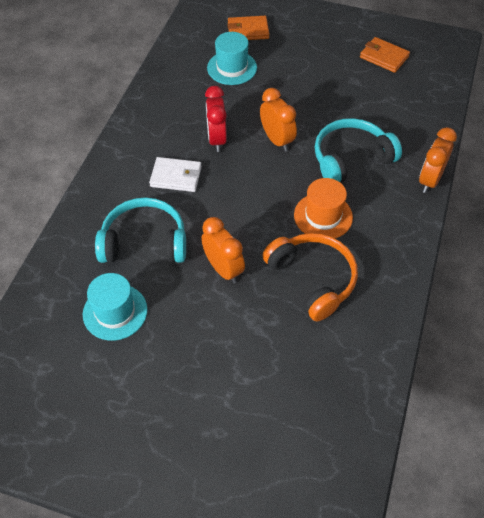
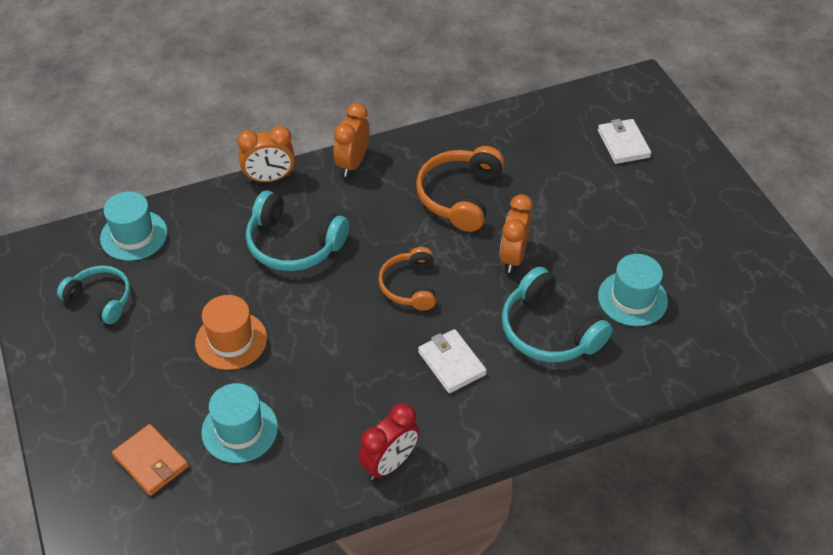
camera: 130 degrees left, 5 degrees down
(217, 139) = (368, 365): red clock -> red clock (389, 463)
(256, 195) = (410, 286): none -> orange headphones
(265, 452) = (623, 144): none -> white wallet
(277, 140) = (322, 314): orange clock -> orange clock (352, 163)
(323, 216) = (386, 225): orange hat -> orange hat (231, 340)
(384, 57) = (100, 299): orange wallet -> turquoise headphones
(428, 91) = (134, 235): none -> turquoise hat

